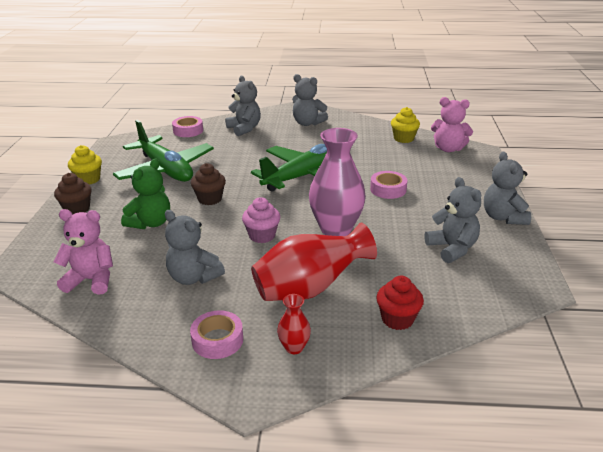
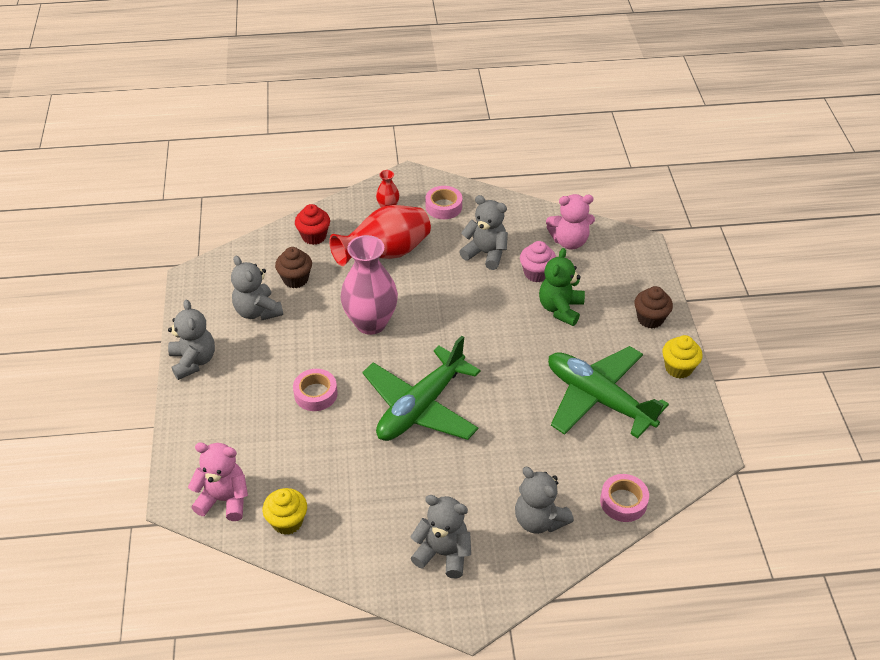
camera: 170 degrees right, 15 degrees up
(210, 199) = (517, 351): brown cupcake -> brown cupcake (295, 279)
(262, 235) = (442, 306): pink cupcake -> pink cupcake (536, 273)

